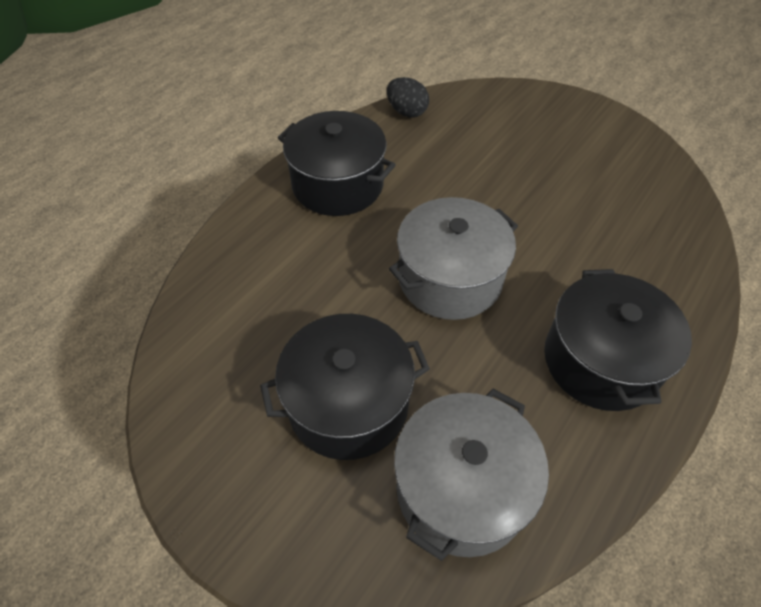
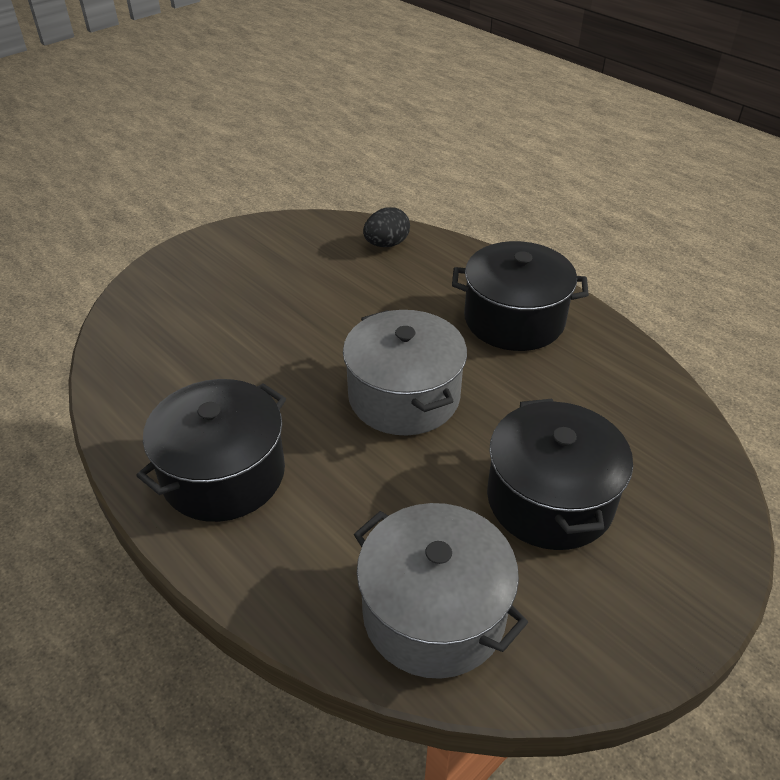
camera: 80 degrees left, 10 degrees down
(406, 112) = (116, 388): black egg -> black egg (386, 244)
(461, 488) = (635, 429): grey pot -> grey pot (434, 612)

